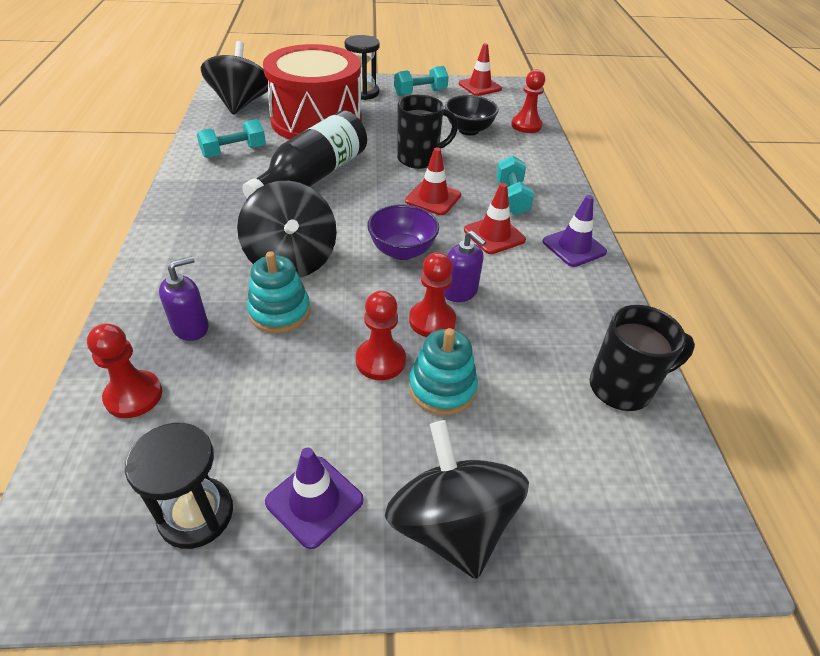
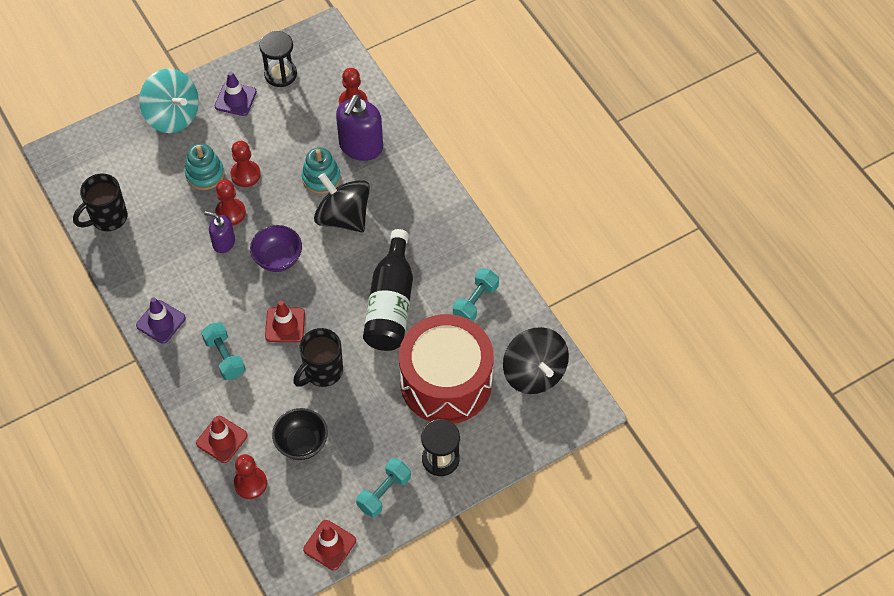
camera: 155 degrees right, 15 degrees up
(191, 327) = (361, 146): purple soap dispenser -> purple soap dispenser, size x1.75
(451, 524) = (173, 116): black spinning top -> turquoise spinning top
(494, 235) = (222, 306): red traffic cone -> red traffic cone (222, 439)

